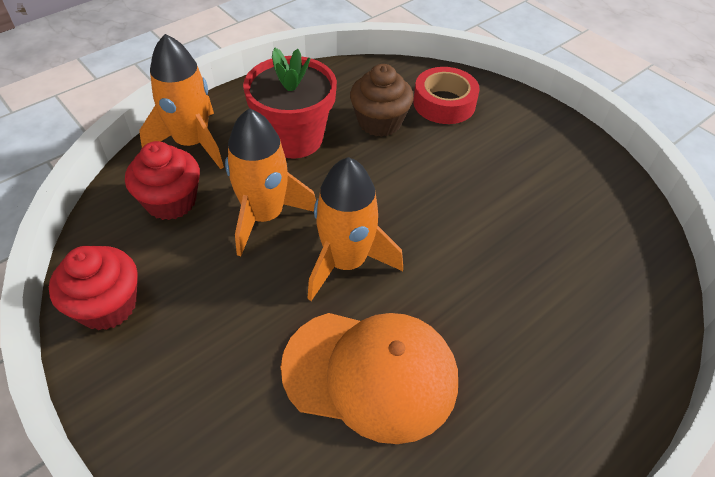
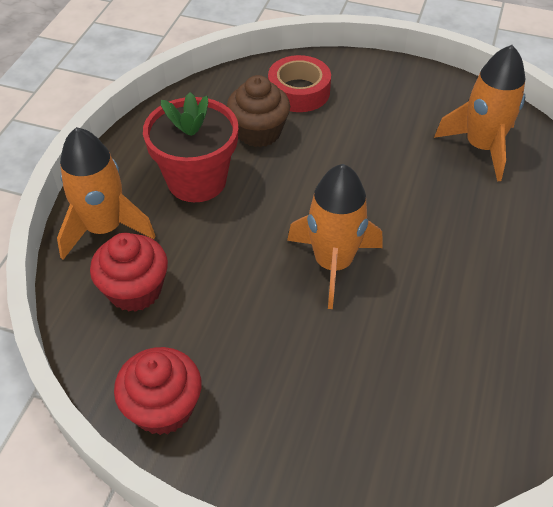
camera: 30 degrees left, 0 degrees up
(264, 216) = (231, 260): orange rocket -> orange rocket (481, 147)
(370, 374) = (424, 338): orange cap -> none

